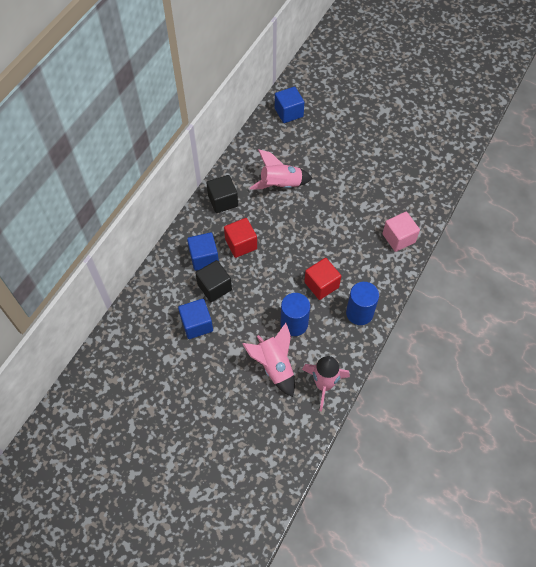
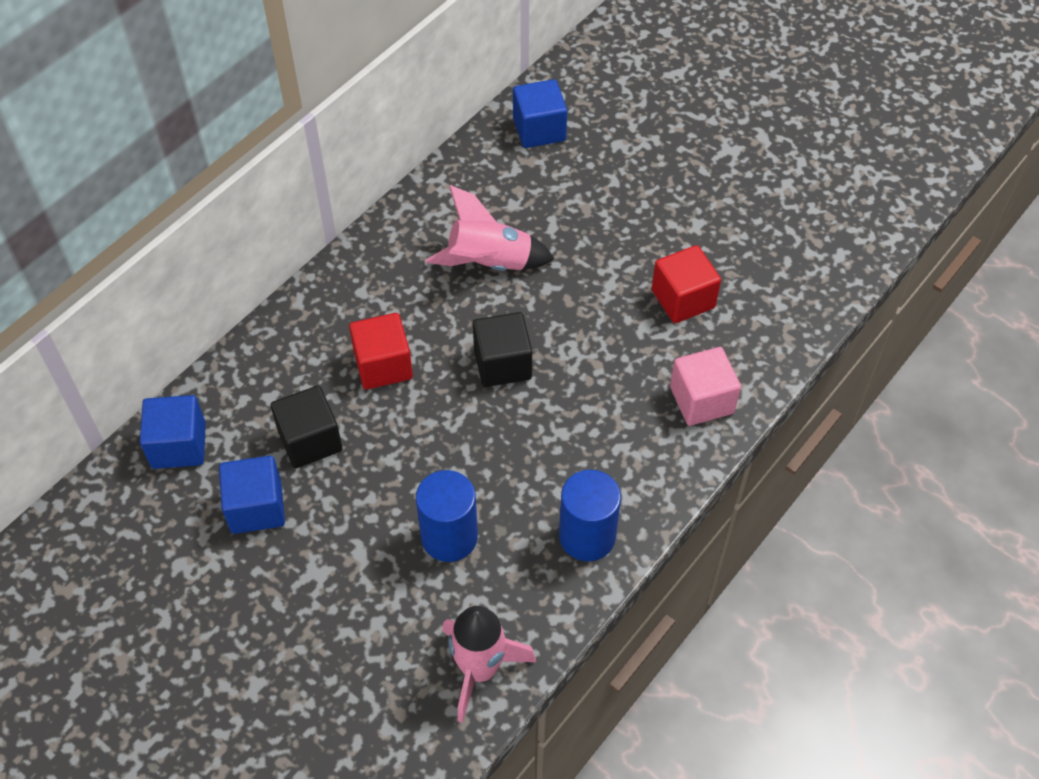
camera: 10 degrees right, 5 degrees down
(204, 258) = (304, 380): blue cube -> blue cube (179, 445)
(223, 201) = (369, 278): black cube -> black cube (502, 364)
(274, 366) = (388, 615): pink rocket -> none
(321, 285) = (523, 468): red cube -> red cube (683, 299)

